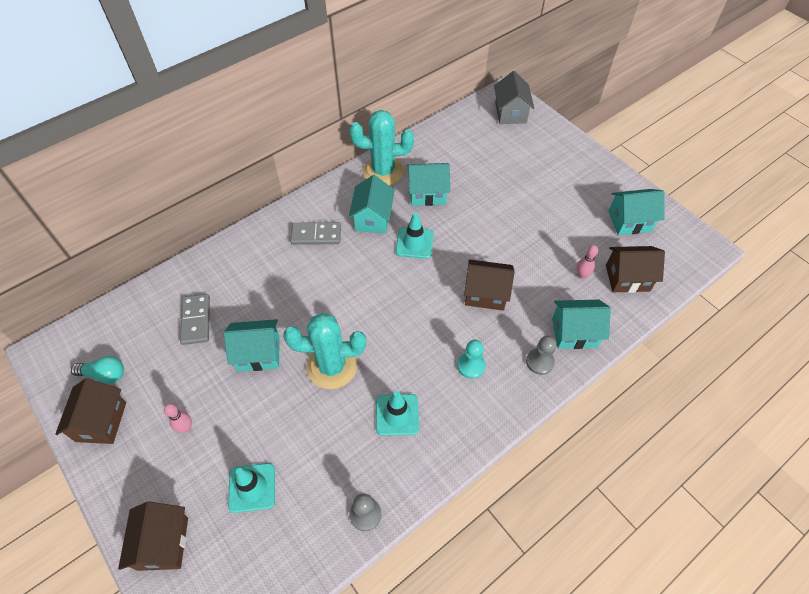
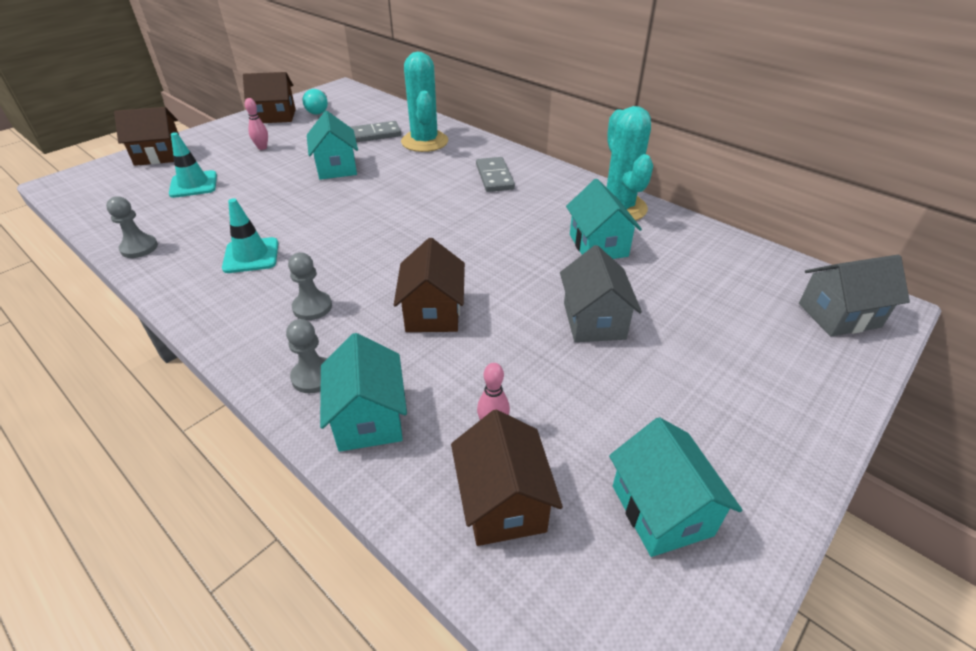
camera: 80 degrees right, 15 degrees down
(332, 366) = (319, 208): turquoise cactus -> turquoise cactus (424, 142)
(373, 218) = (534, 209): turquoise house -> none
(414, 243) = (506, 243): turquoise traffic cone -> none
(471, 366) = (312, 307): turquoise pawn -> grey pawn
(503, 214) = (594, 321): none -> grey house

